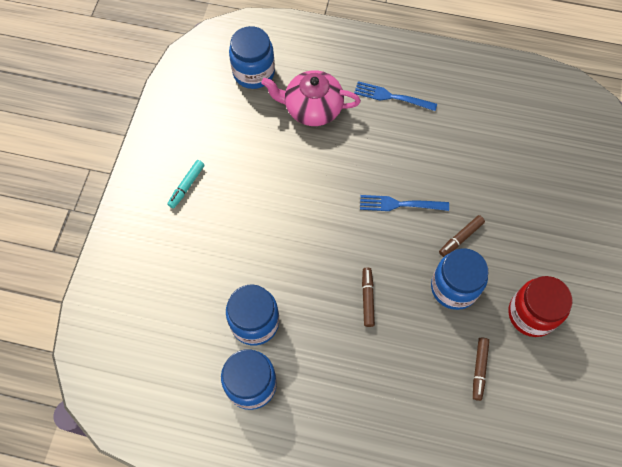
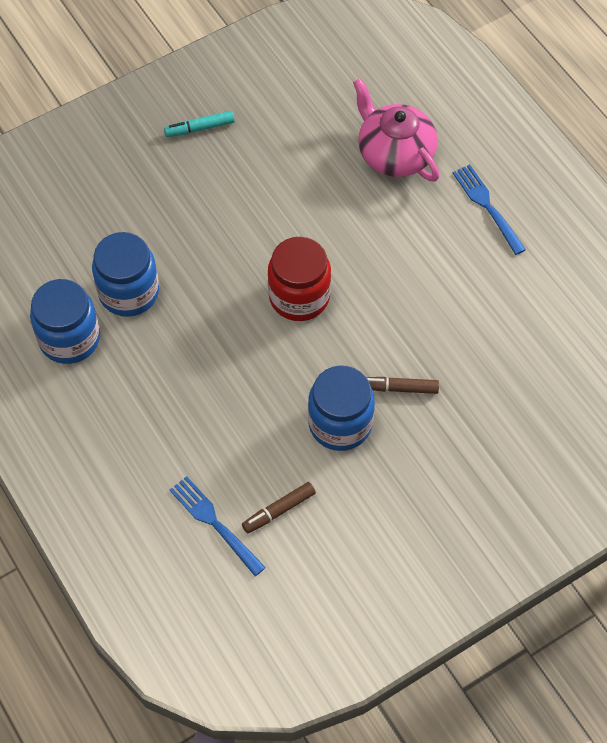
camera: 45 degrees right, 5 degrees down
(253, 72) = (376, 76): blue jar -> none
(367, 298) = (249, 361): brown marker -> none
(399, 204) = (376, 308): blue fork -> blue fork (214, 522)
(531, 314) = (386, 512): red jar -> red jar (299, 296)

